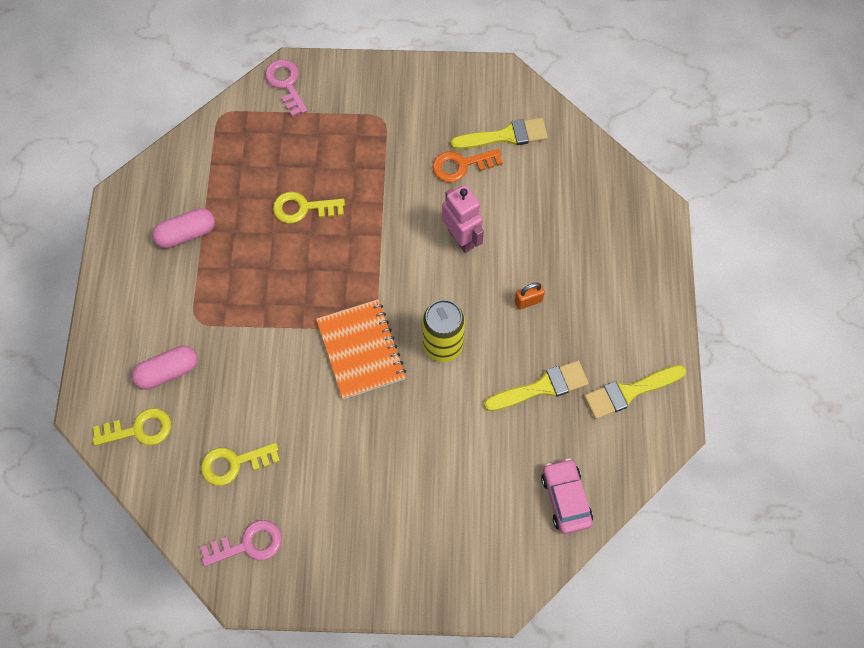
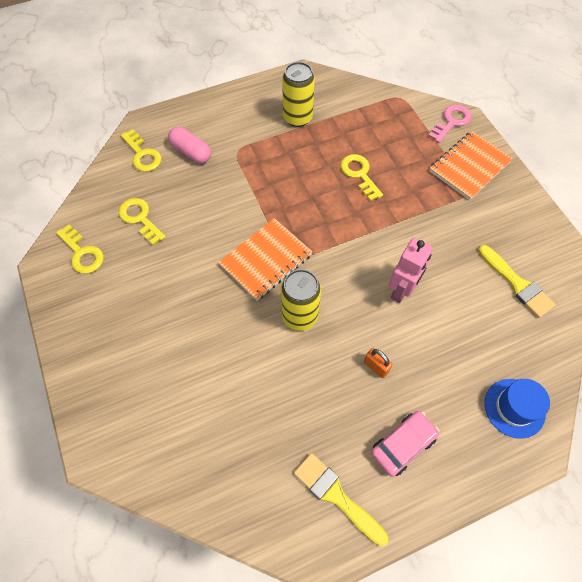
camera: 65 degrees right, 5 degrees down
(186, 234) = (297, 118): pink capsule -> yellow can
(248, 544) = (82, 253): pink key -> yellow key
(353, 100) = (469, 167): none -> orange notebook
(461, 165) = (466, 263): orange key -> none
(541, 387) = (301, 412): yellow brush -> none
(565, 498) = (206, 477): pink car -> pink car (403, 445)
(618, 208) = (514, 408): none -> blue hat

